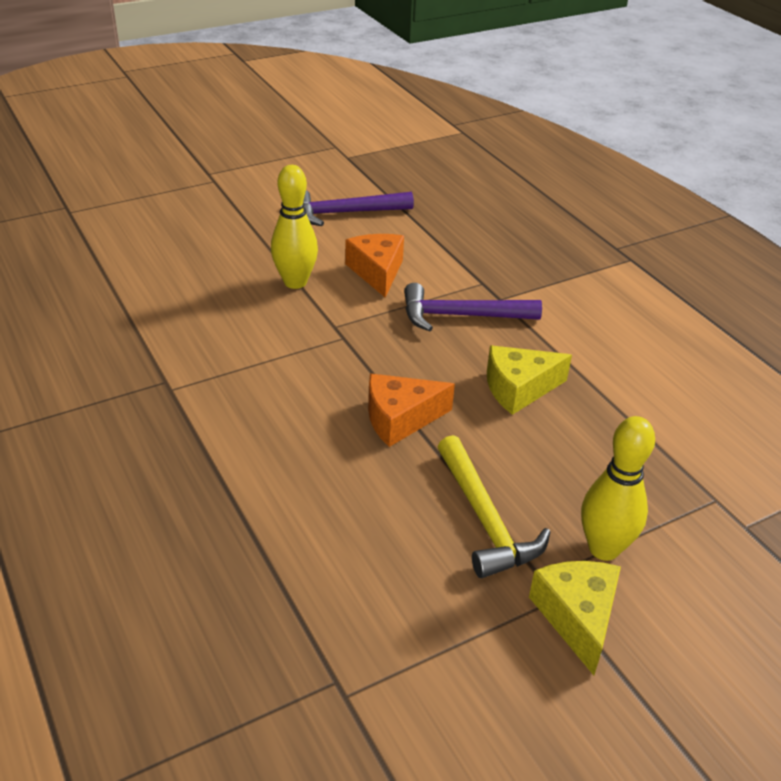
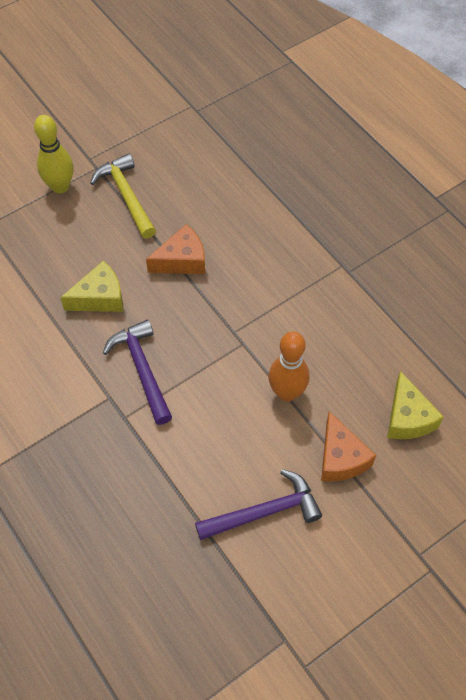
camera: 175 degrees right, 20 degrees up
(295, 282) = (287, 392): yellow bowling pin -> orange bowling pin
(377, 272) = (218, 418): orange cheese -> orange cheese (340, 458)
(461, 316) = (142, 370): purple hammer -> purple hammer turned 105 degrees counterclockwise
(577, 617) = (80, 149): yellow cheese -> yellow cheese (407, 418)

